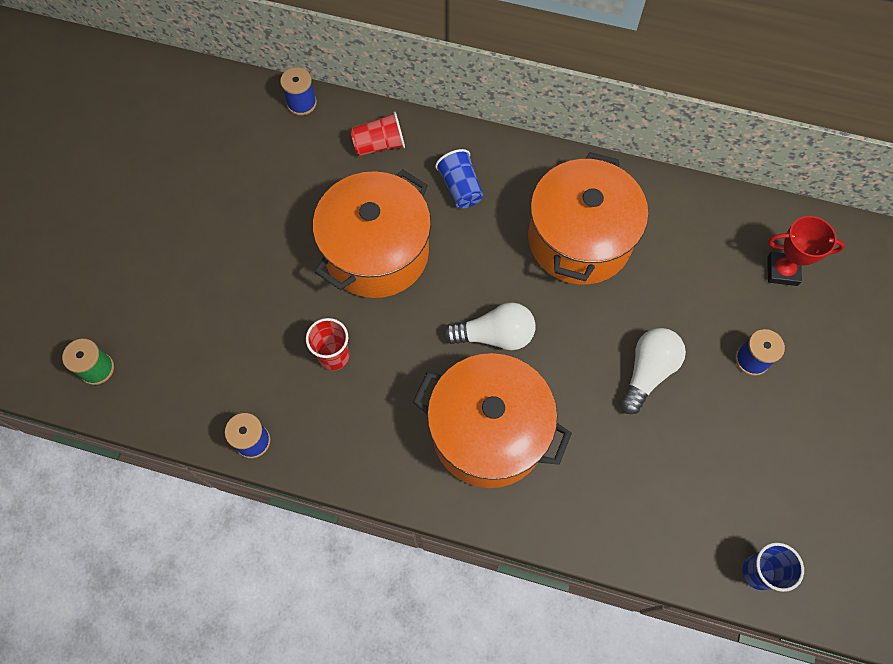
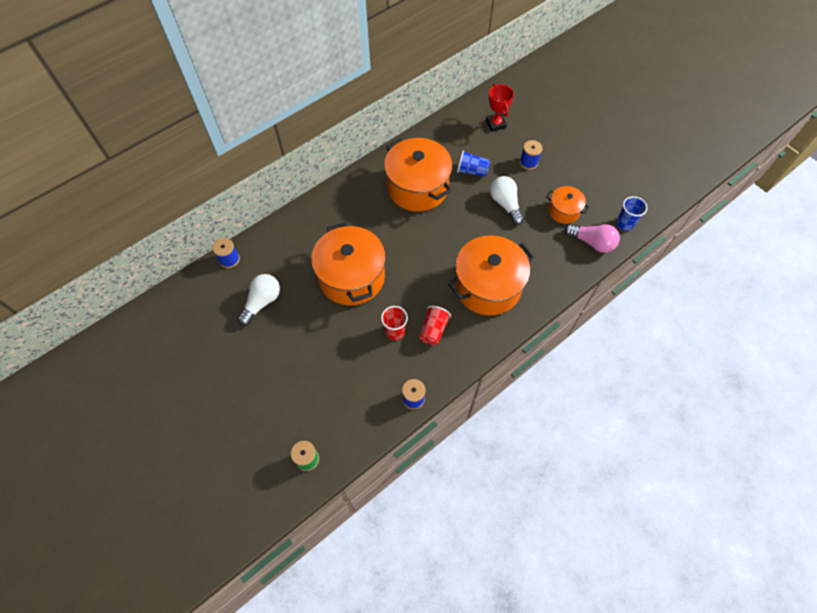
camera: 55 degrees left, 5 degrees down
(379, 145) = (289, 238): red cup -> red cup (433, 330)
(460, 188) = (347, 218): blue cup -> blue cup (472, 171)
(494, 335) = (439, 253): white light bulb -> white light bulb (262, 302)
(681, 540) = (592, 242): none -> pink light bulb
(705, 463) = (563, 211): none -> orange pot
(782, 271) = (495, 124): red trophy -> red trophy turned 60 degrees counterclockwise

